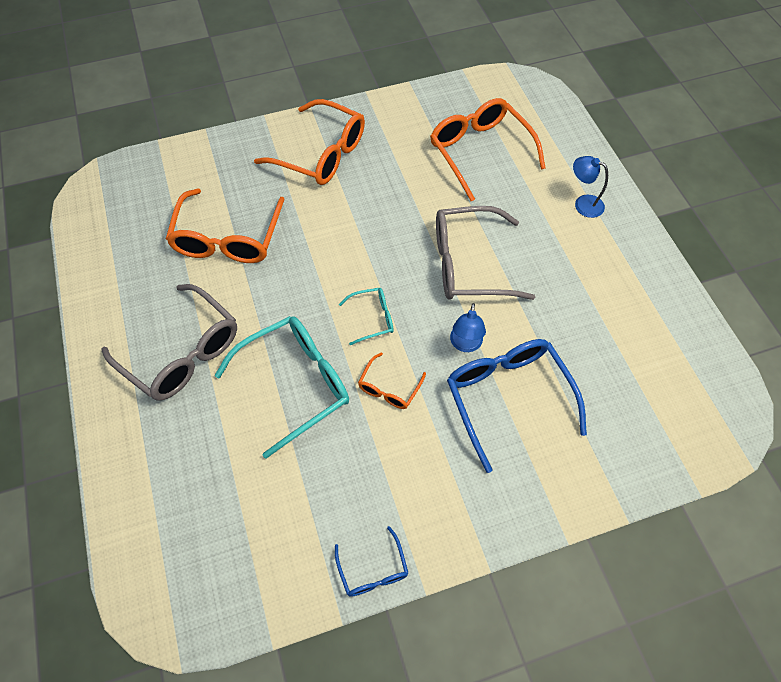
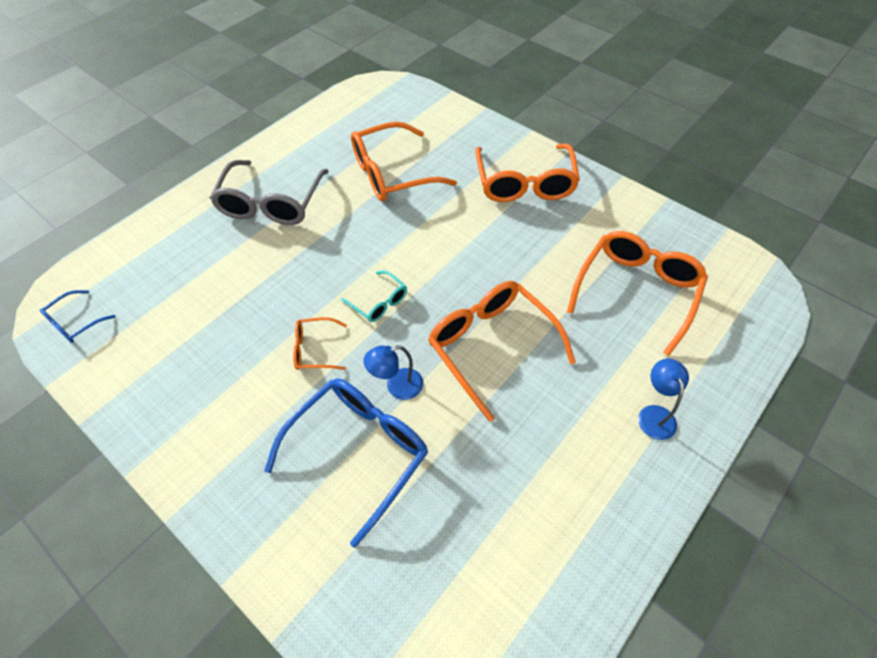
camera: 60 degrees right, 5 degrees down
(296, 384) = (282, 283): turquoise glasses -> none
(373, 570) = (133, 423): blue glasses -> blue glasses (75, 323)
(468, 264) = (491, 346): grey glasses -> orange glasses

